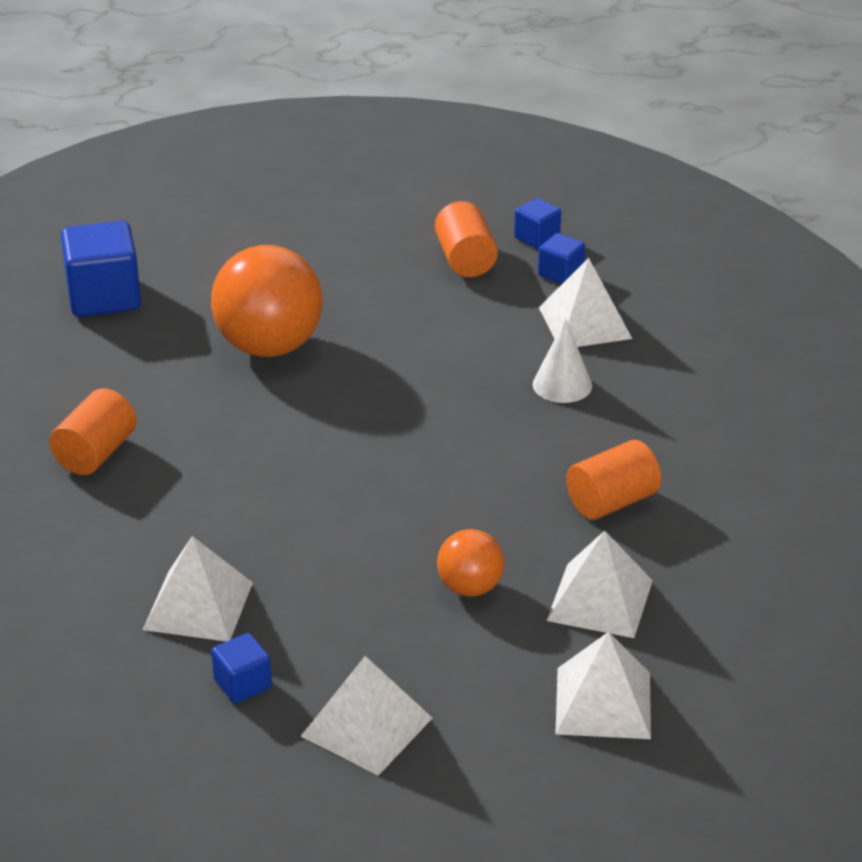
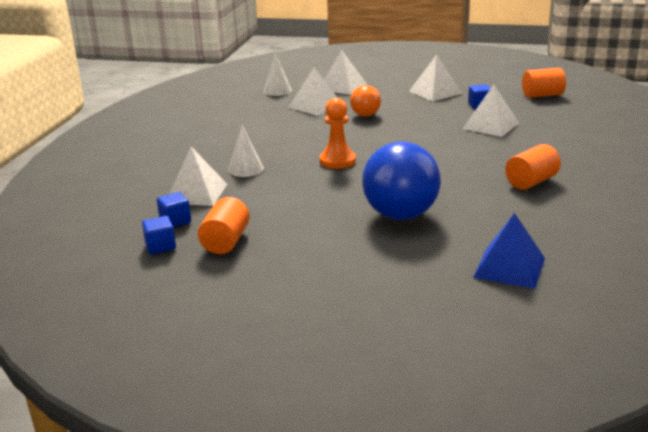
camera: 155 degrees left, 10 degrees down
(104, 297) = (509, 267): blue cube -> blue pyramid
(269, 346) = (400, 215): orange ball -> blue ball
(430, 436) = (337, 161): none -> orange pawn
(612, 502) = (275, 128): orange cylinder -> orange cylinder (542, 95)
(737, 646) = (277, 91): none -> white cone

